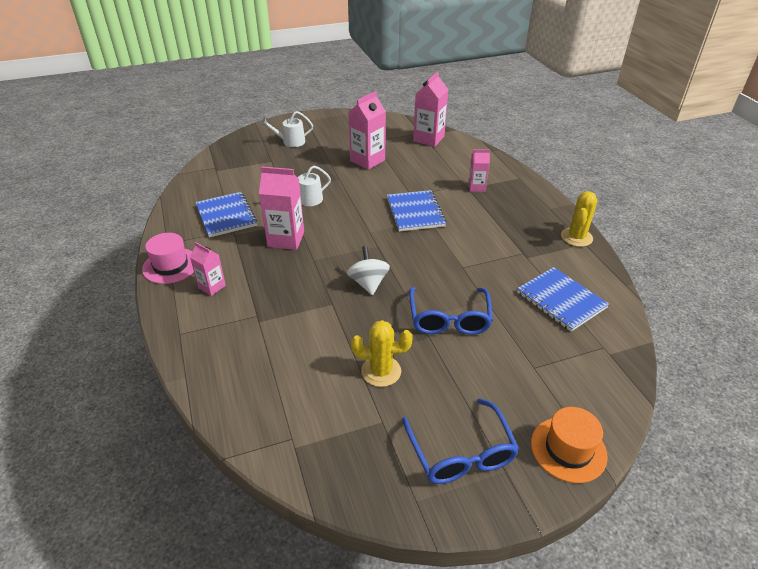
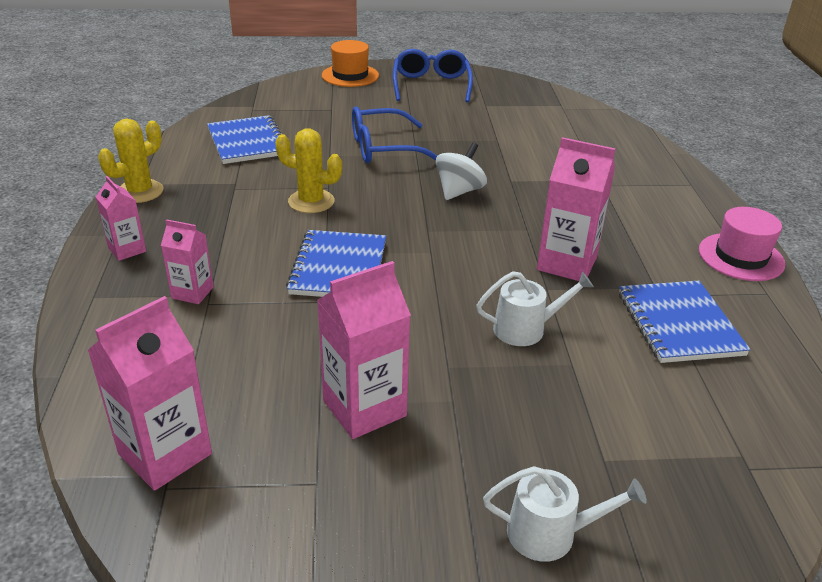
camera: 165 degrees left, 5 degrees down
(212, 287) = (668, 221): pink carton -> pink carton (127, 250)
(368, 283) = (459, 191): white spinning top -> white spinning top turned 150 degrees counterclockwise
(381, 371) = (475, 128): yellow cactus -> yellow cactus (311, 201)
(449, 319) = (383, 148): blue glasses -> blue glasses turned 120 degrees counterclockwise

